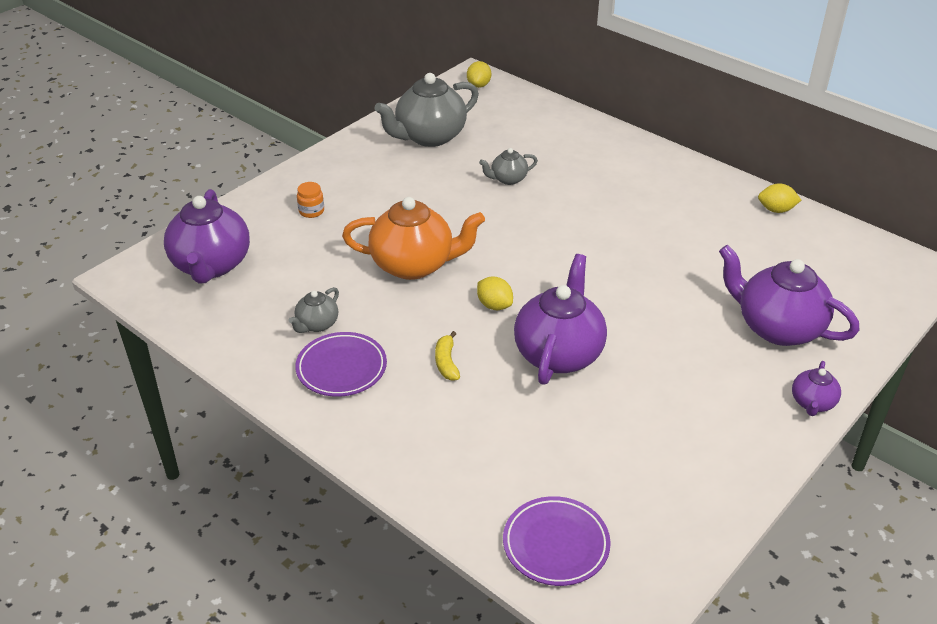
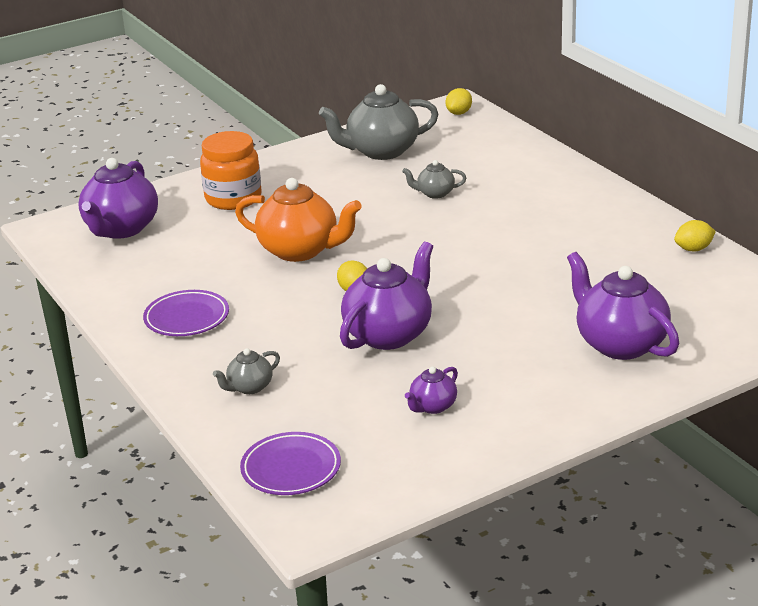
camera: 20 degrees right, 10 degrees down
(311, 211) = (233, 198): orange jar -> orange jar, size x2.28
(317, 324) = (185, 284): grey teapot -> grey teapot (249, 387)
(446, 362) = (281, 327): yellow banana -> none
(776, 210) = (693, 249): yellow lemon -> yellow lemon turned 45 degrees counterclockwise
(812, 403) = (609, 407): purple teapot -> purple teapot (432, 406)

